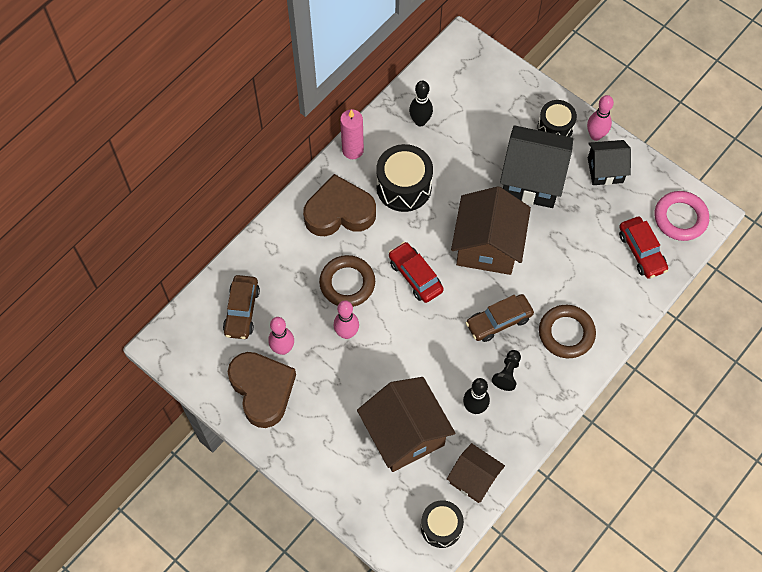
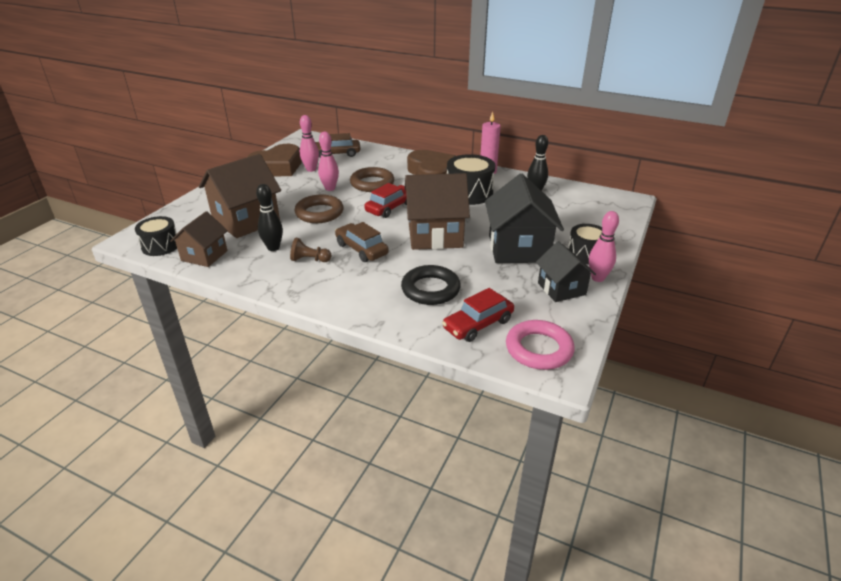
camera: 75 degrees right, 30 degrees down
(507, 373) = (310, 260): black pawn -> brown pawn
(566, 333) = (361, 287): brown ring -> brown ring (319, 213)
(583, 275) = (430, 289): none -> black ring

